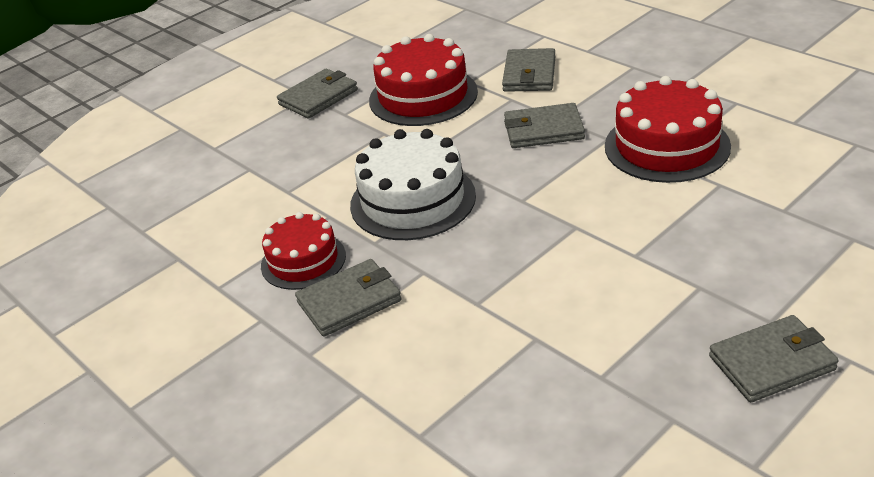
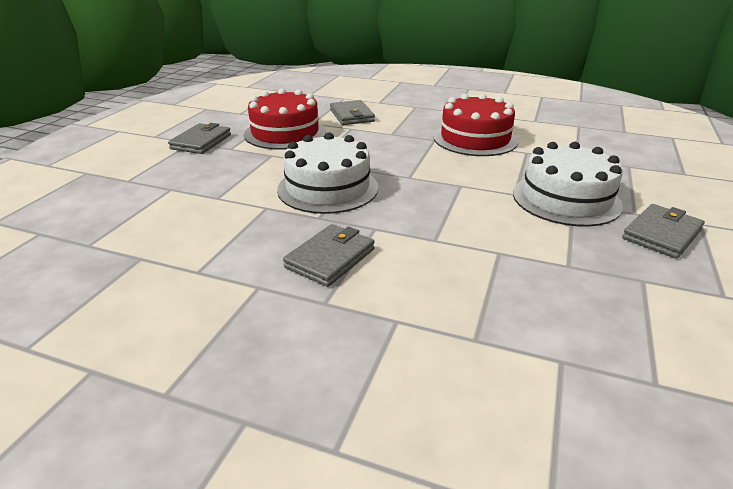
camera: 30 degrees left, 5 degrees down
(303, 261) = (266, 239): red cake -> none
(543, 130) = (388, 140): grey wallet -> none
(697, 278) = (566, 199): none -> white cake

